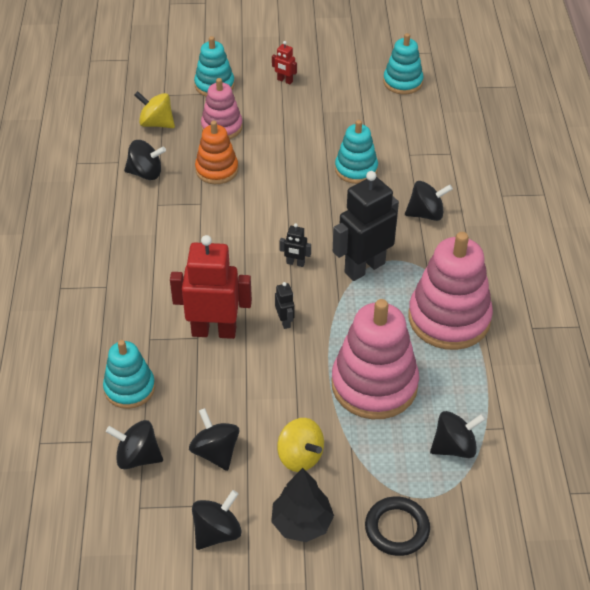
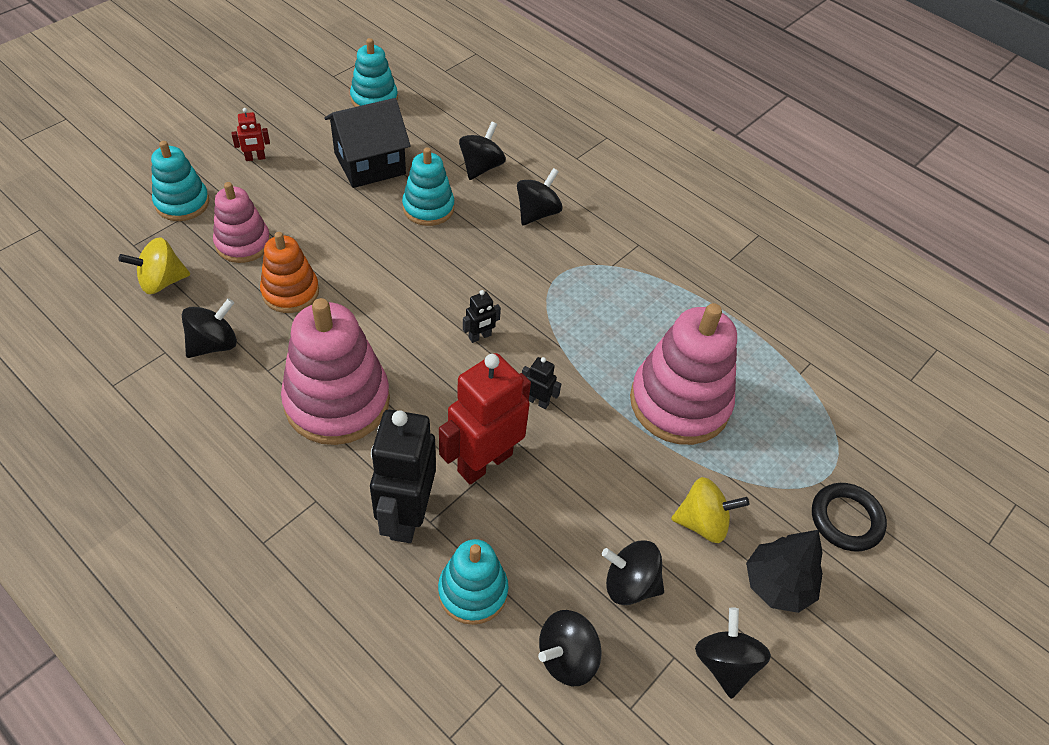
camera: 50 degrees left, 5 degrees up
(351, 121) = (370, 163): none -> black house
(364, 268) = (544, 298): black robot -> black robot (406, 515)
(449, 318) = (664, 296): pink stacking toy -> pink stacking toy (337, 401)
(454, 447) = (799, 408): black spinning top -> black spinning top (481, 167)

